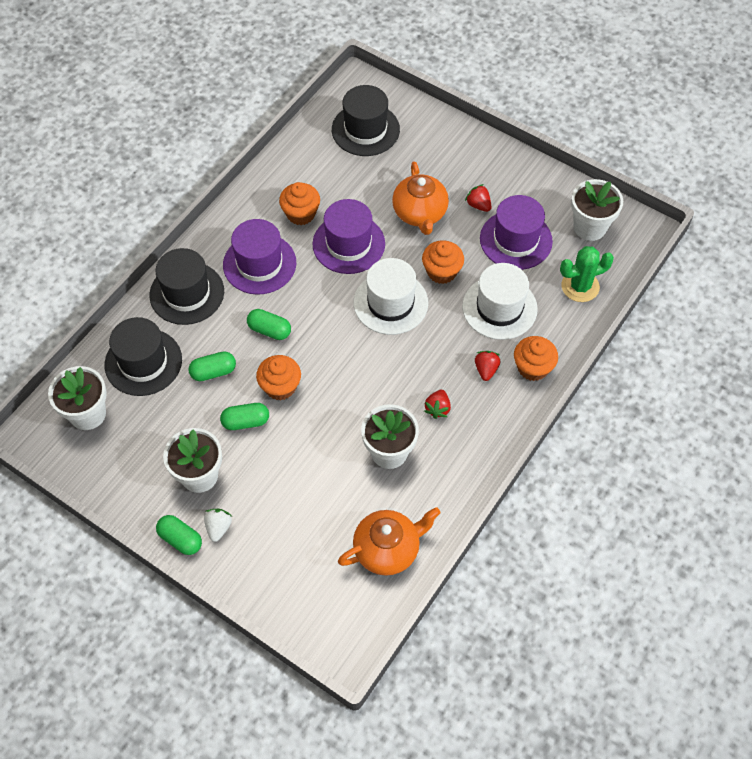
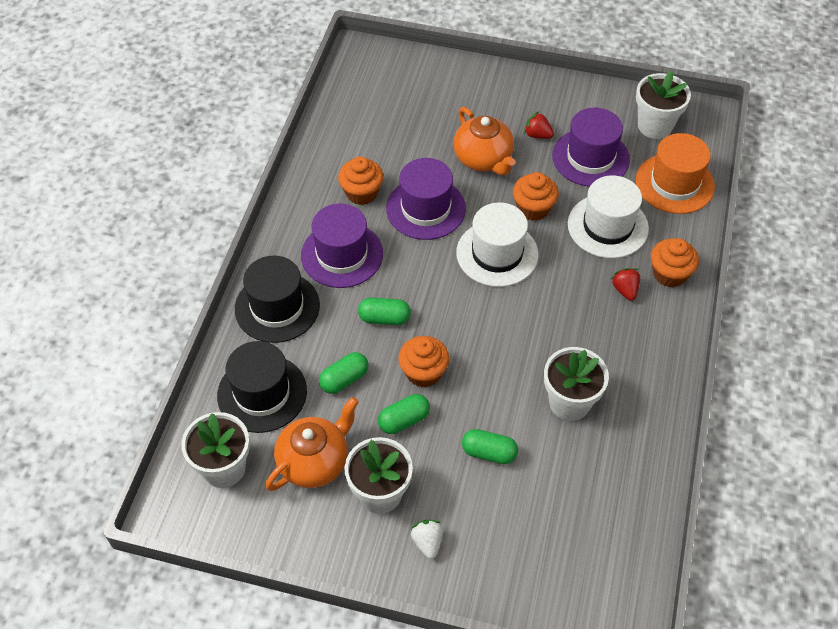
camera: 20 degrees left, 5 degrees down
(180, 539) = (391, 569): green capsule -> green capsule (489, 453)
(365, 130) = (389, 94): black hat -> none
(388, 549) = (617, 503): orange teapot -> orange teapot (314, 461)
(437, 408) = (596, 343): red strawberry -> none
(580, 286) = (674, 183): green cactus -> orange hat

